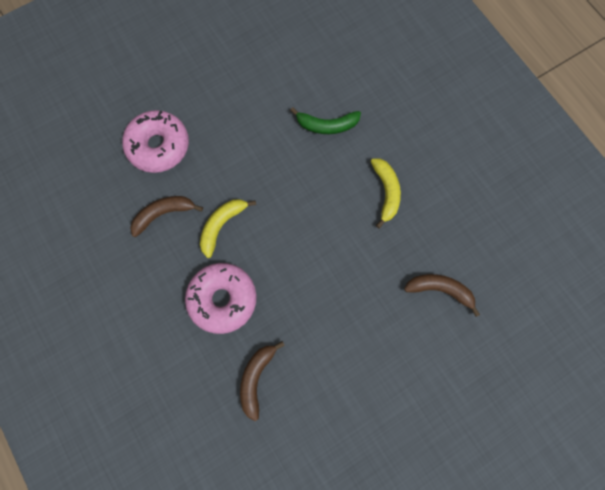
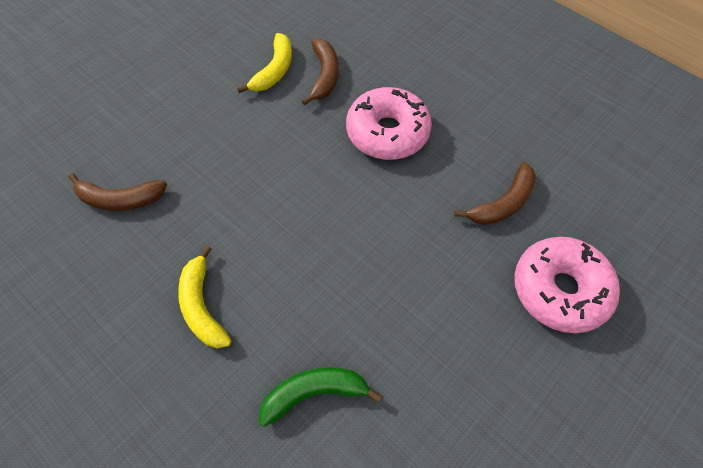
camera: 165 degrees right, 15 degrees down
(222, 225) = (421, 207): yellow banana -> yellow banana (274, 70)

